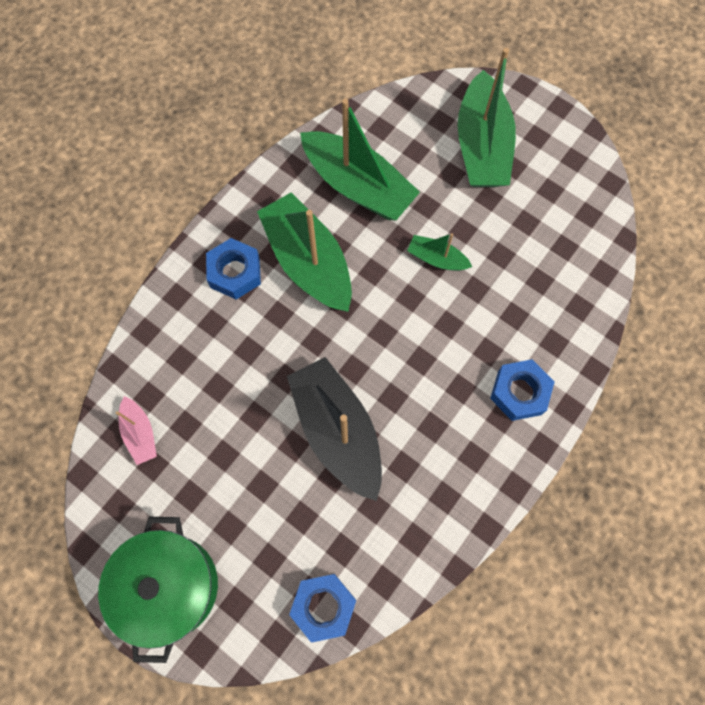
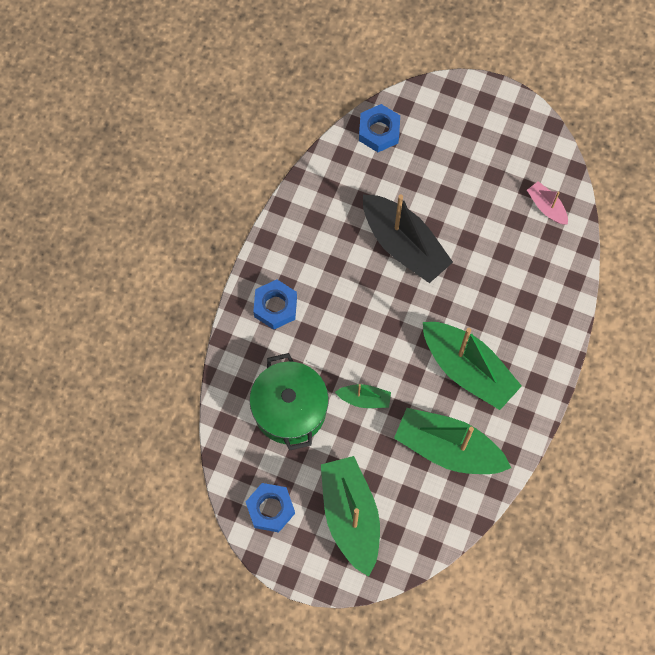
camera: 165 degrees right, 0 degrees up
(169, 586) = (485, 118): green pot -> green pot (290, 409)
(235, 272) = (523, 344): blue nut -> blue nut (270, 509)

